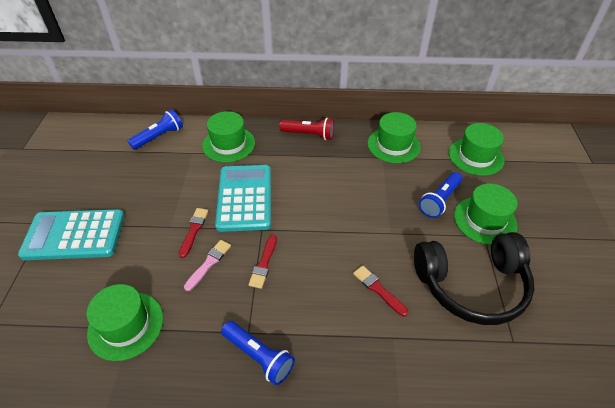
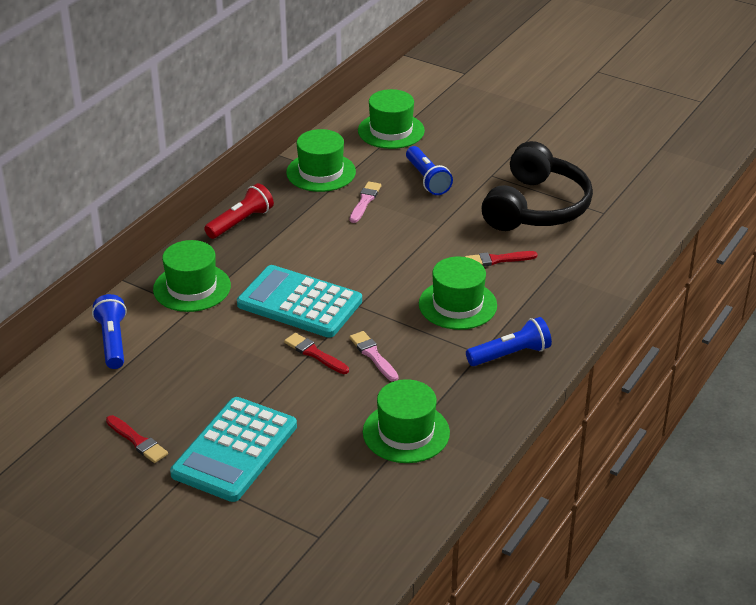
camera: 60 degrees left, 10 degrees down
(264, 264) = (406, 318): red brush -> red brush (137, 441)
(382, 180) = (365, 201): none -> pink brush
(485, 220) = (474, 166): green hat -> green hat (457, 305)

